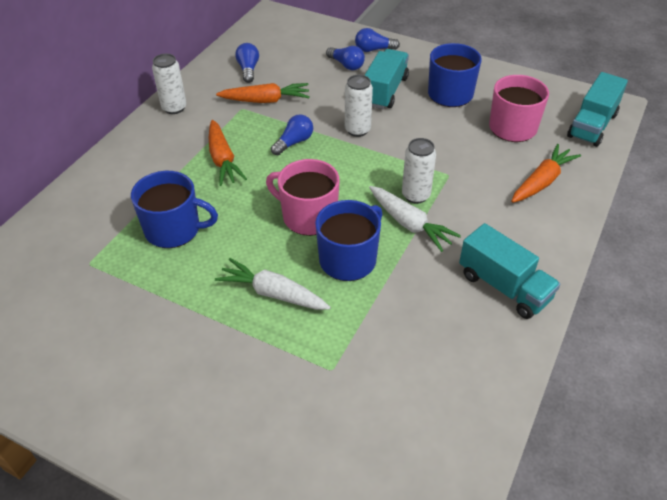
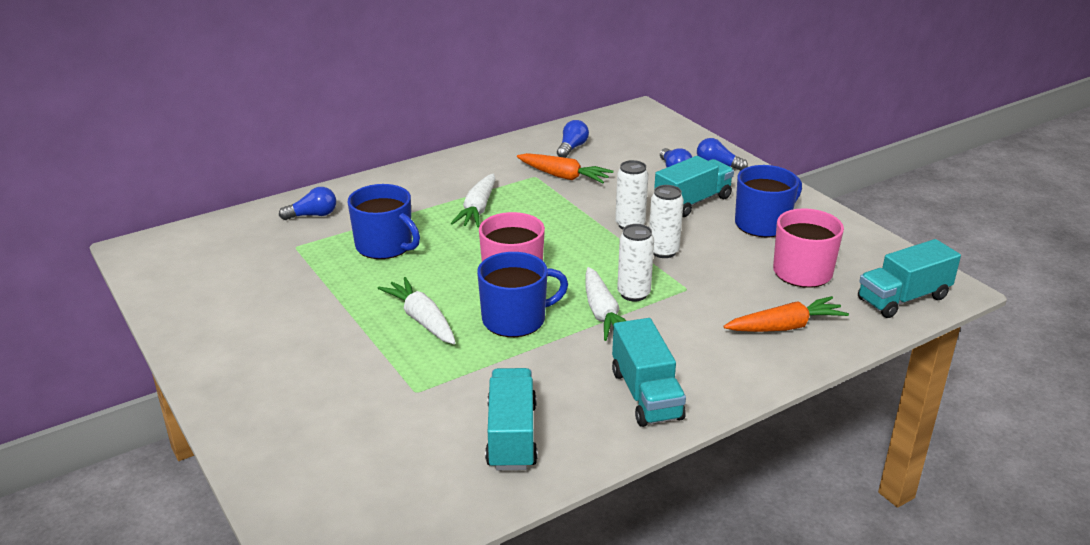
camera: 30 degrees right, 15 degrees down
(174, 108) = (474, 158): white can -> white can (663, 251)
(223, 160) = (477, 209): orange carrot -> white carrot
(294, 142) = (557, 216): blue light bulb -> blue light bulb (313, 215)
(443, 375) = (512, 436): none -> turquoise truck

